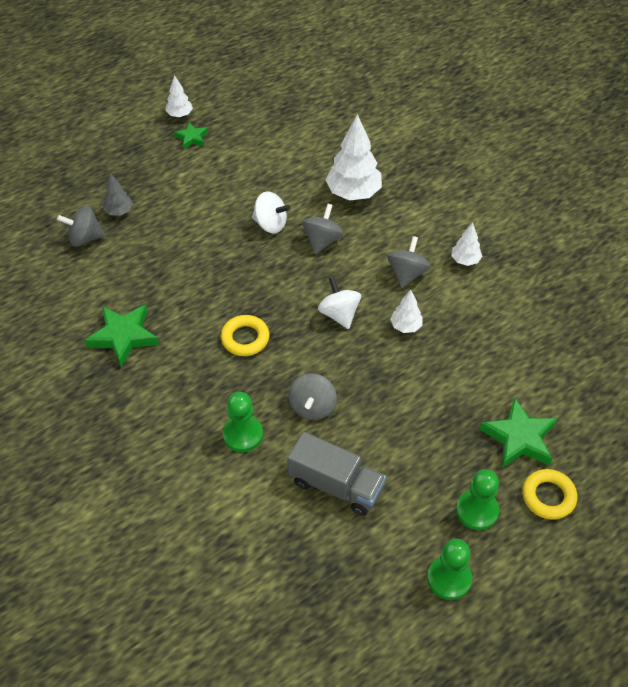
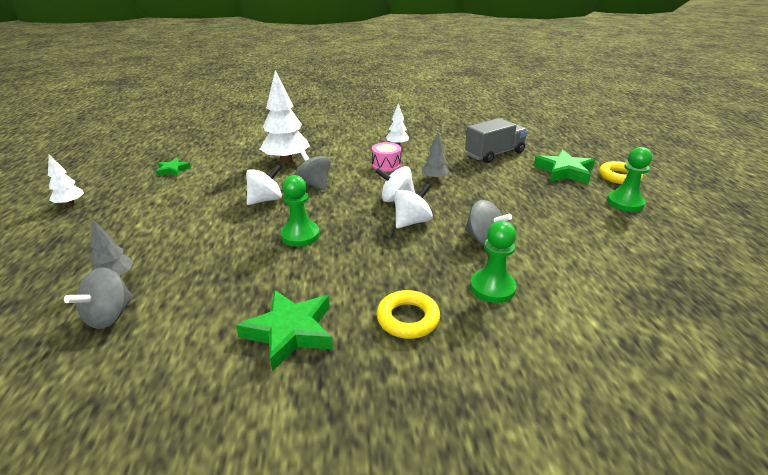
camera: 60 degrees left, 20 degrees down
(192, 138) = (108, 206): green star -> green star (173, 170)
(245, 338) = (376, 250): yellow ring -> yellow ring (408, 318)
(306, 343) = (412, 222): none -> white spinning top
(335, 485) = (578, 254): grey truck -> grey truck (494, 154)
(406, 326) = (434, 179): white tree -> grey tree
(407, 274) = (386, 165): grey spinning top -> pink drum
(449, 578) = (690, 231): green pawn -> green pawn (300, 235)

